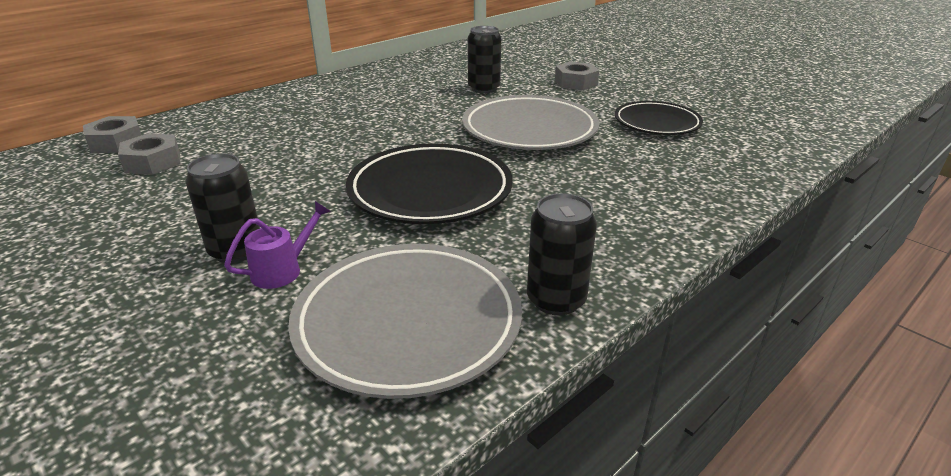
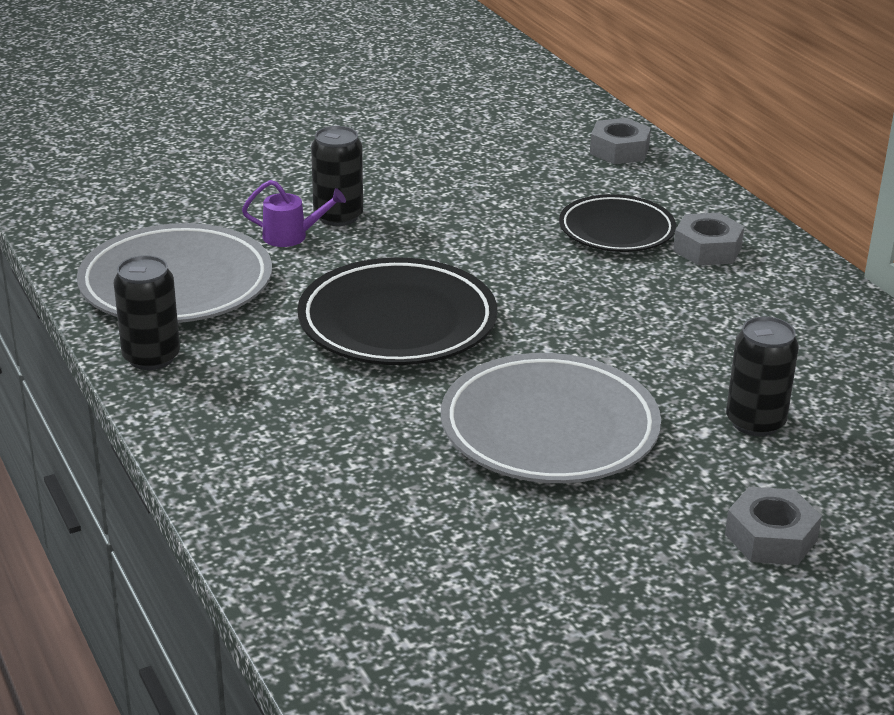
camera: 105 degrees right, 0 degrees up
(153, 162) = (554, 172): grey nut -> grey nut (707, 249)
(283, 270) = (292, 236): purple watering can -> purple watering can turned 60 degrees counterclockwise
(656, 123) = (529, 569): black plate -> black plate (616, 230)

